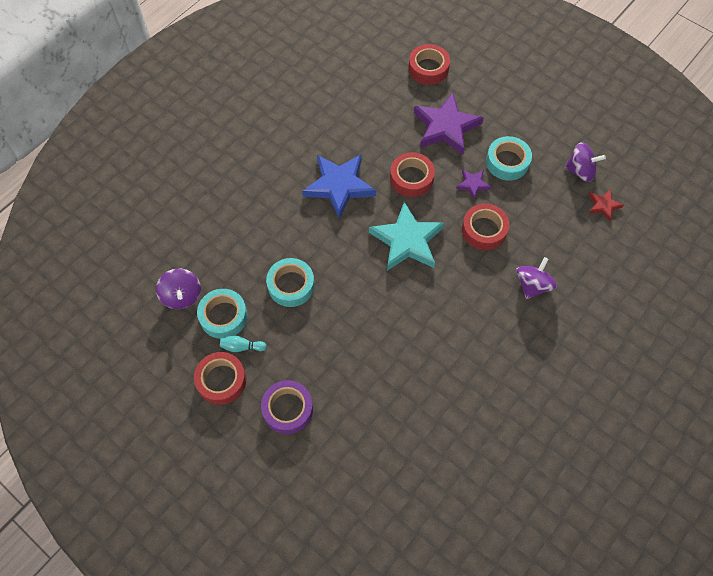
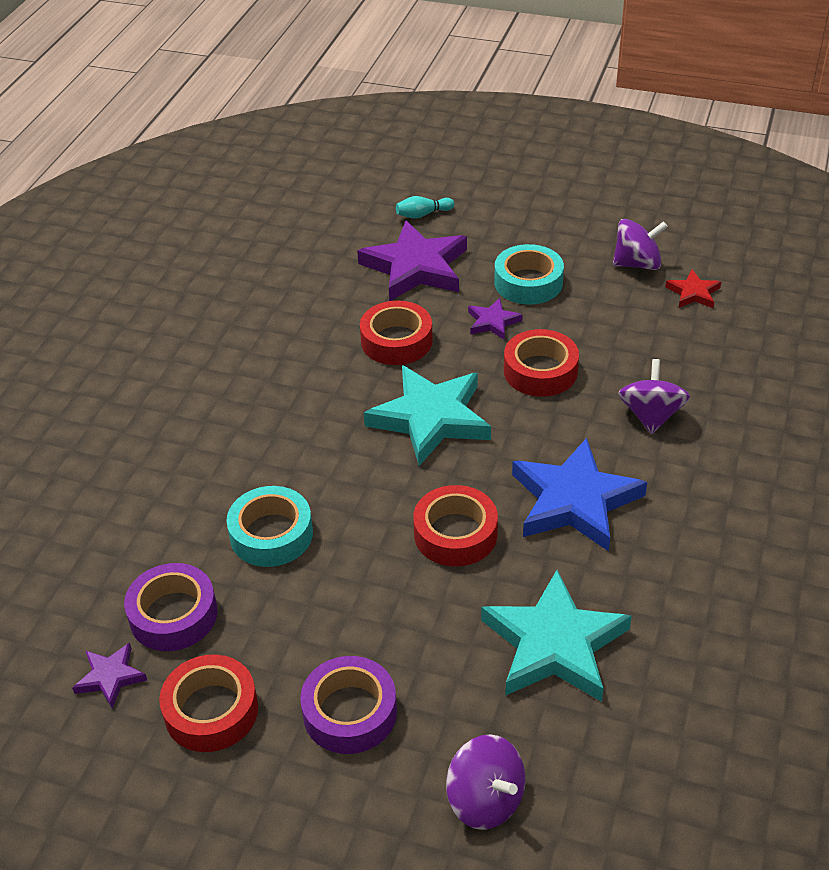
camera: 20 degrees left, 20 degrees down
(180, 341) = (110, 677): none -> purple star
(182, 296) = (85, 609): purple spinning top -> purple spinning top (485, 800)
(223, 316) = (173, 615): turquoise tape -> purple tape
(242, 347) = (225, 648): turquoise bowling pin -> turquoise bowling pin (423, 214)
(339, 186) = (288, 382): blue star -> blue star (574, 501)
(408, 411) = (554, 644): none -> turquoise star
(428, 69) = (353, 209): red tape -> red tape (455, 534)

